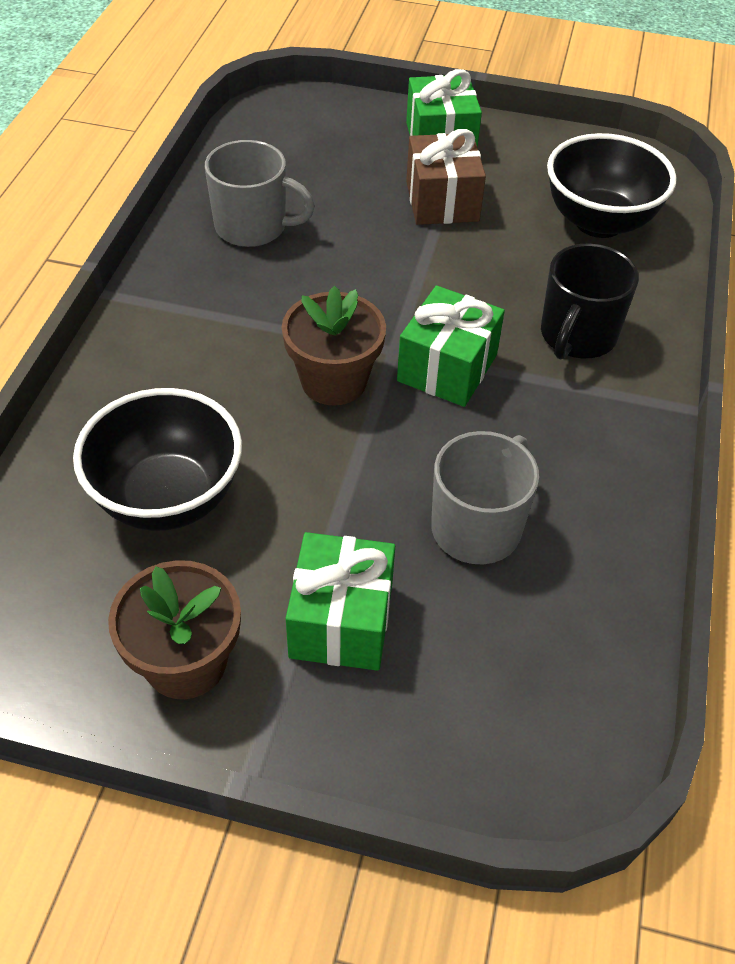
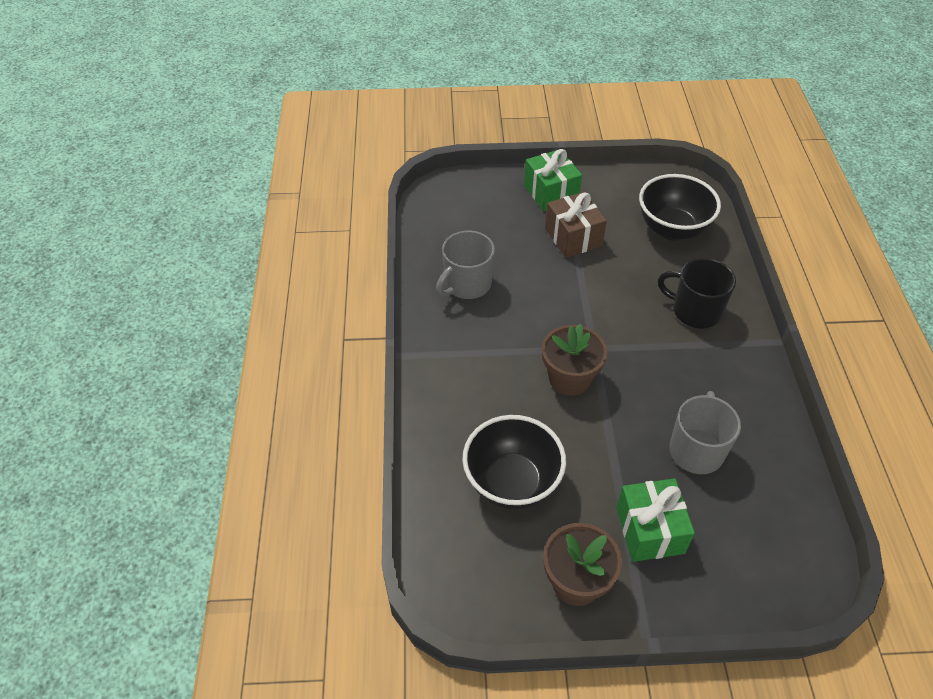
camera: 15 degrees left, 0 degrees up
(253, 227) = (466, 284): grey mug -> grey mug turned 135 degrees clockwise
(447, 368) = (631, 352): green gift -> none
(577, 336) = (694, 311): black mug -> black mug turned 105 degrees clockwise

